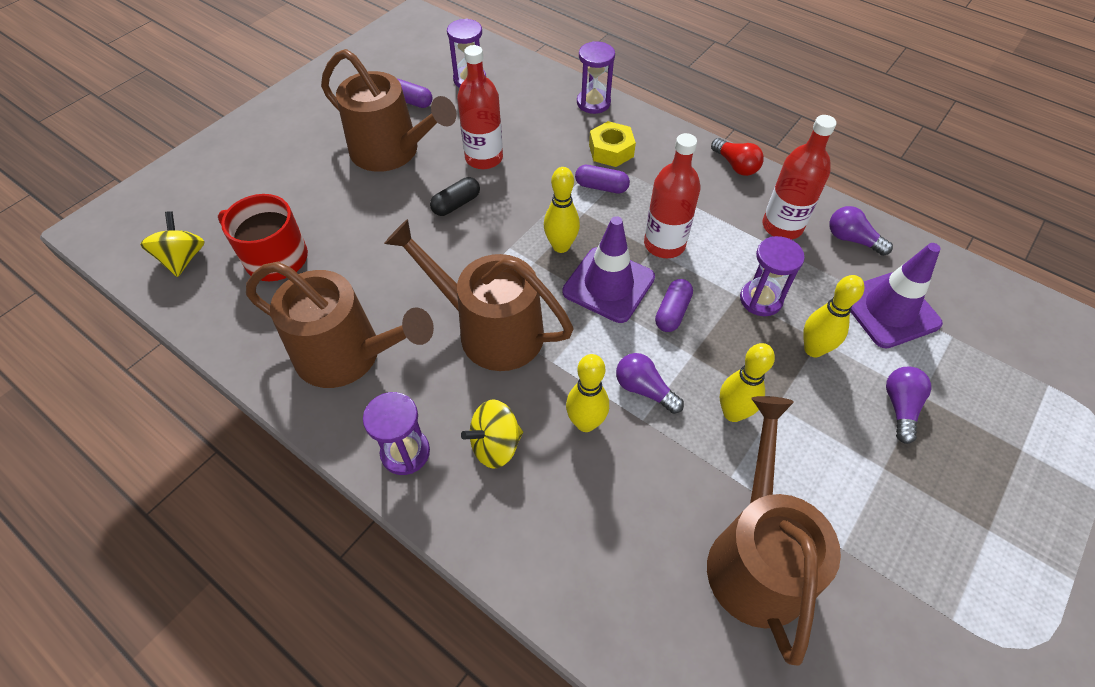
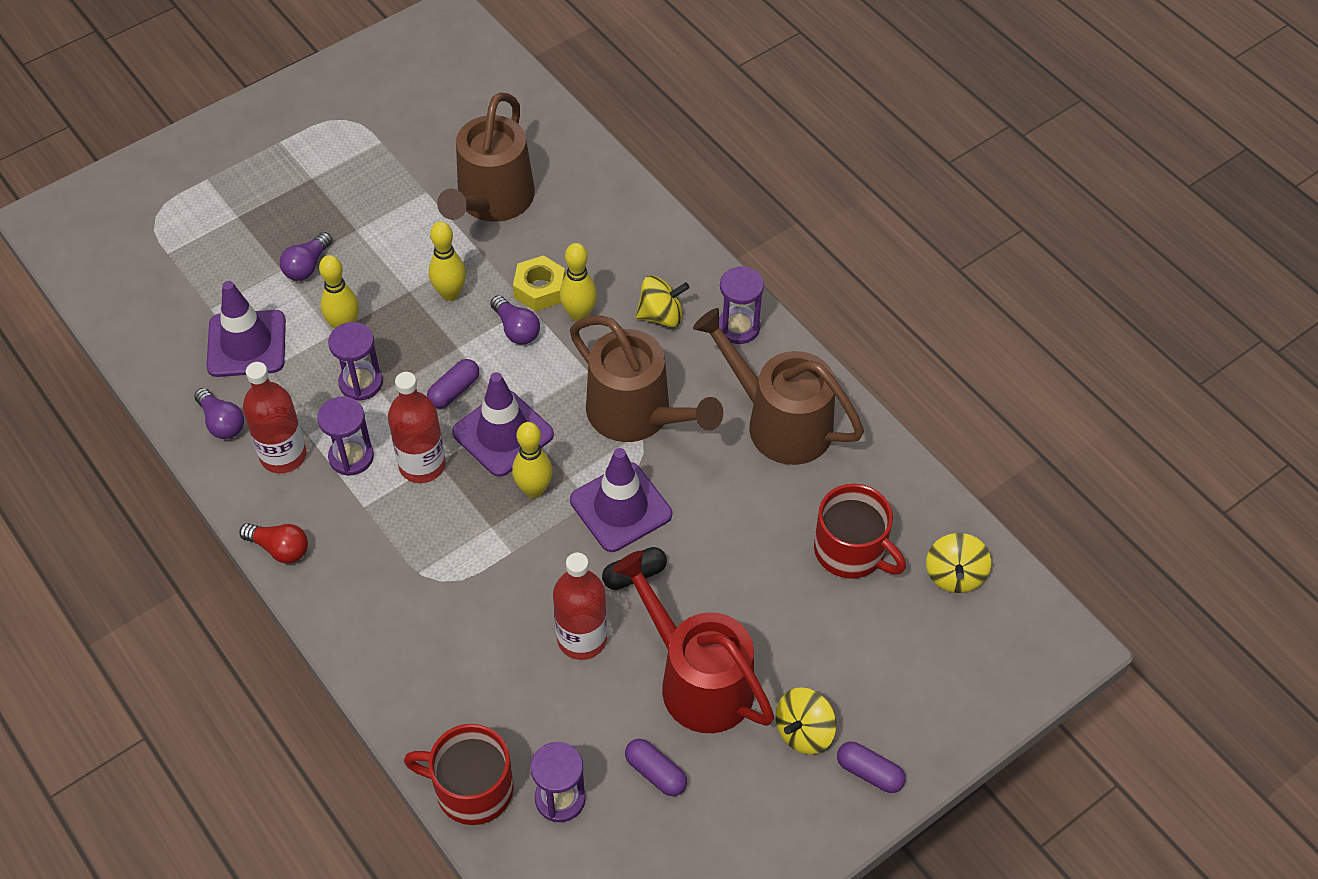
camera: 165 degrees left, 0 degrees up
(310, 139) = (804, 731): none -> yellow spinning top
(391, 151) = (698, 680): brown watering can -> red watering can
(482, 249) = (620, 507): none -> purple traffic cone
(527, 74) = (472, 789): none -> red mug
(593, 103) = (402, 702): purple hourglass -> purple hourglass (351, 457)
(601, 187) = (455, 557): purple capsule -> purple capsule (869, 772)
(611, 151) = (418, 610): yellow nut -> yellow nut (540, 289)
(735, 165) = (279, 549): red light bulb -> red light bulb turned 135 degrees clockwise

